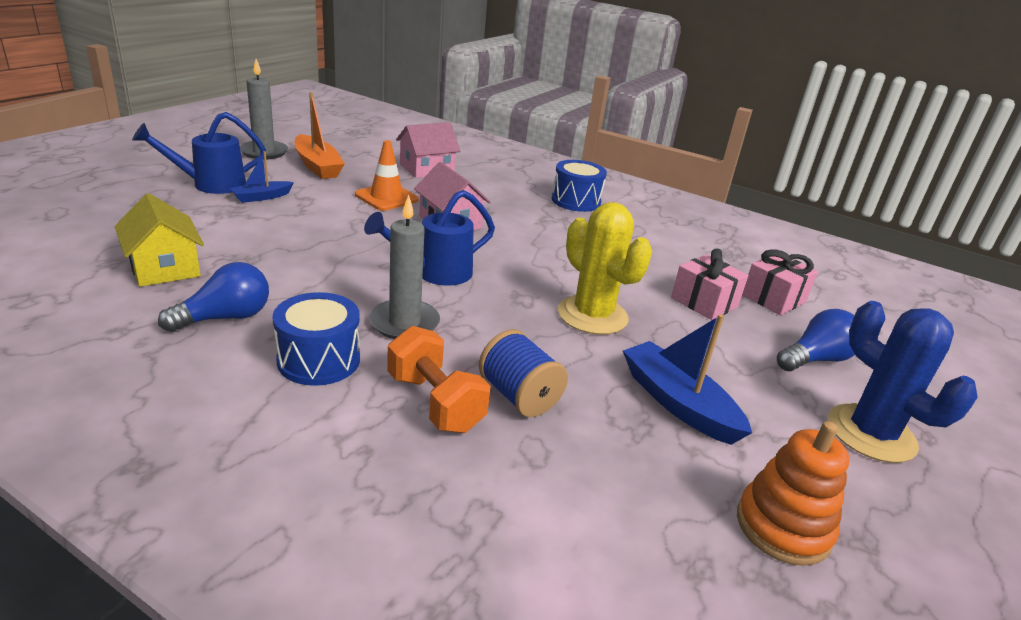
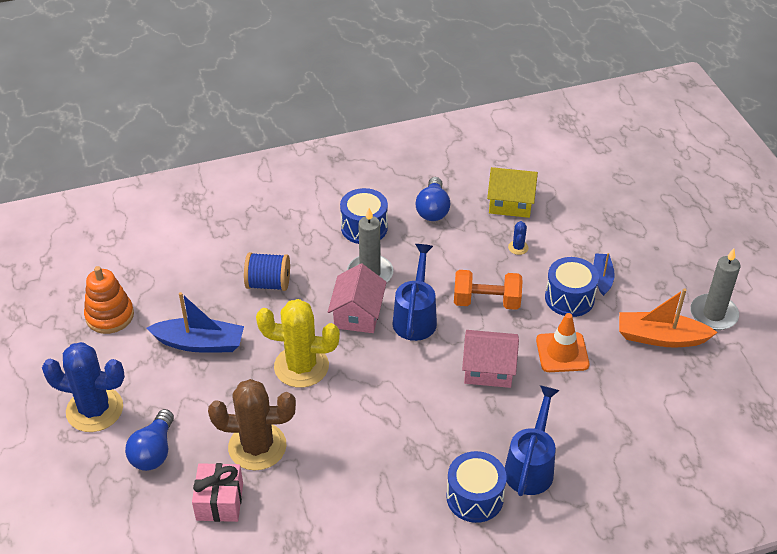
camera: 135 degrees right, 15 degrees up
(211, 184) = (643, 259): blue watering can -> blue watering can (531, 466)
(254, 245) = (518, 247): none -> blue cactus
(309, 206) = (569, 298): none -> blue drum
(426, 169) = (618, 417): pink house -> pink house (357, 314)
(435, 402) = (294, 251): orange dumbbell -> orange dumbbell (486, 301)
(704, 302) = (257, 446): pink gift -> brown cactus

